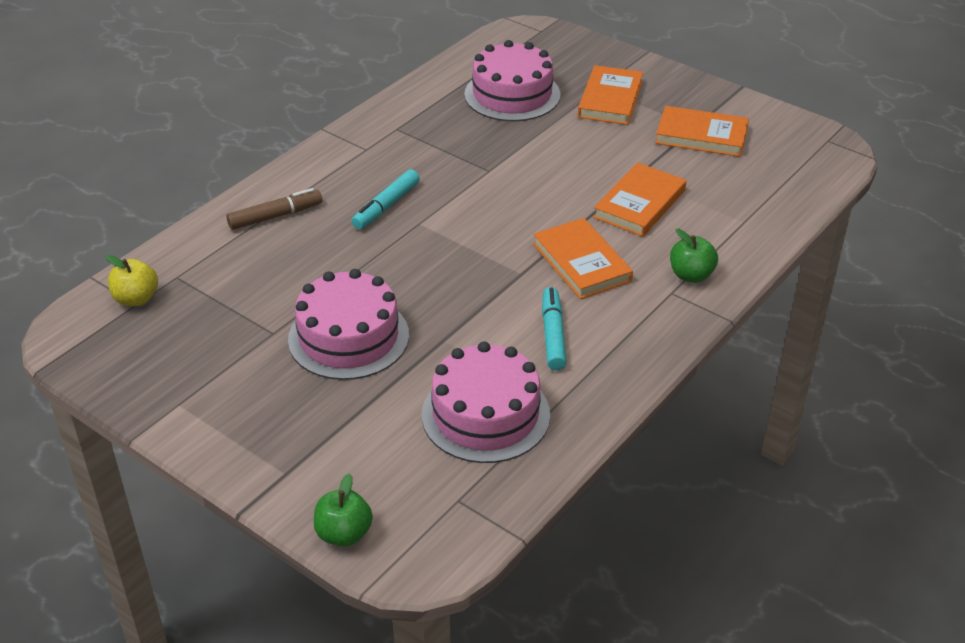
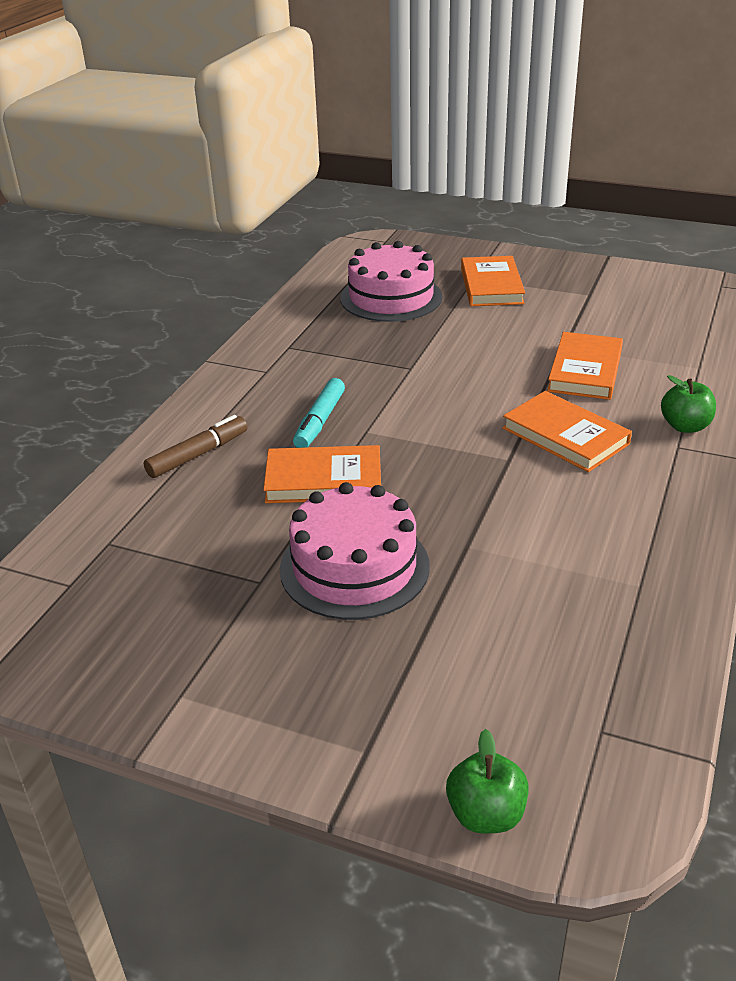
camera: 15 degrees left, 5 degrees down
(136, 299) = (67, 578): yellow apple -> none
(485, 415) = (568, 619): pink cake -> none
(553, 335) = (585, 515): turquoise marker -> none
(701, 135) = (601, 301): orange book -> orange book (323, 480)

